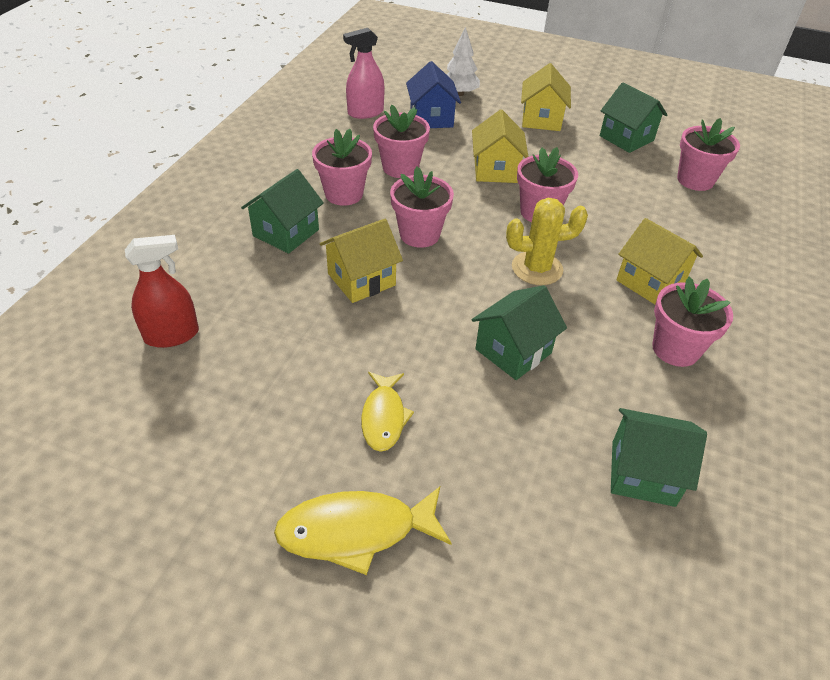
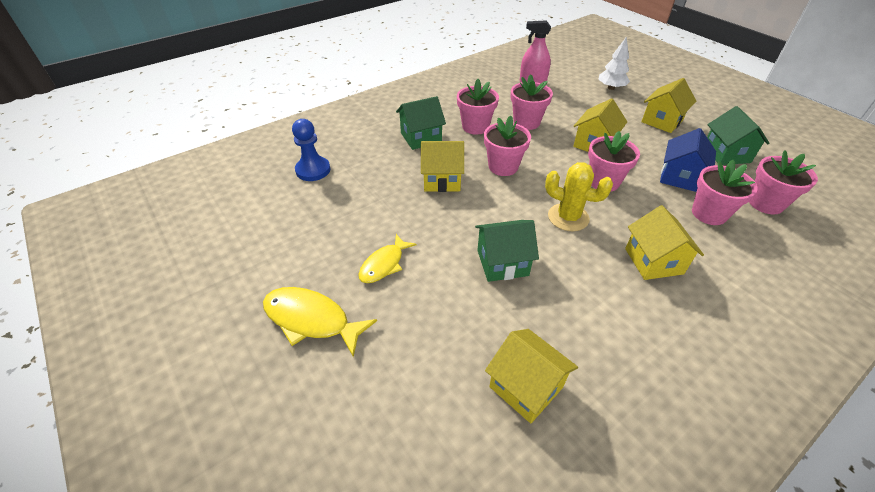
camera: 35 degrees right, 0 degrees up
(172, 335) = (313, 170): red spray bottle -> blue pawn
(431, 118) = (576, 98): blue house -> blue house (680, 177)
(643, 473) = (526, 387): green house -> yellow house
(675, 349) = (632, 316): pink flower pot -> pink flower pot (709, 213)

